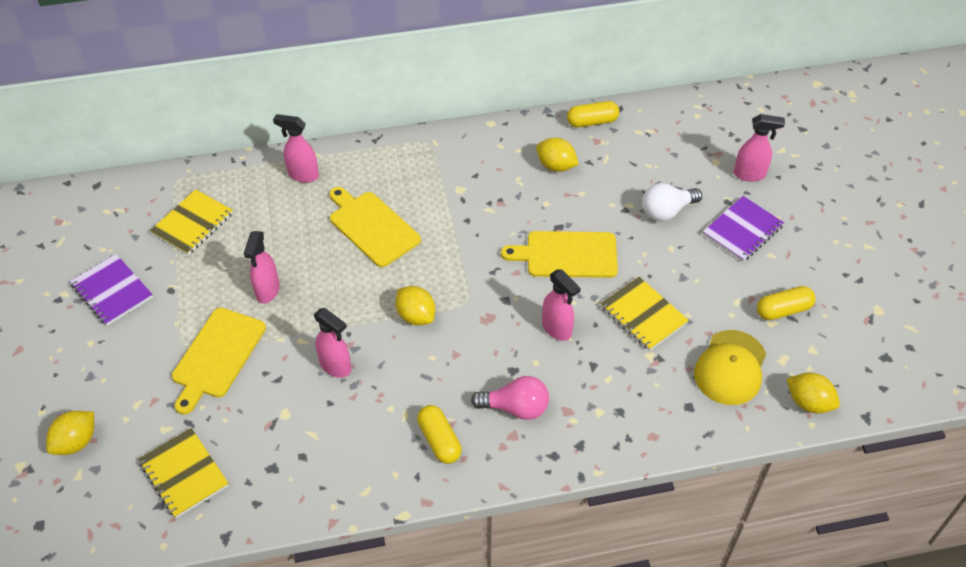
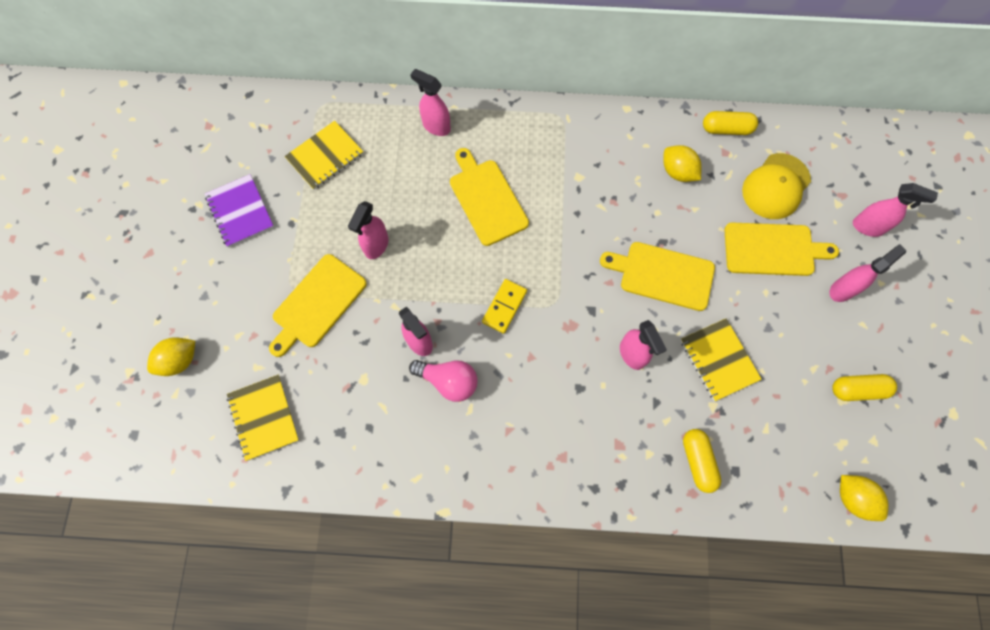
camera: 15 degrees right, 20 degrees up
(416, 316) = (504, 306): yellow lemon -> yellow domino
(439, 440) = (494, 444): yellow capsule -> yellow capsule (697, 461)
(515, 408) = (572, 429): pink light bulb -> pink light bulb (448, 381)
(666, 211) = (773, 249): white light bulb -> yellow cutting board
(730, 368) = (787, 440): yellow cap -> yellow cap (776, 186)
(742, 230) = (842, 289): purple notebook -> pink spray bottle

